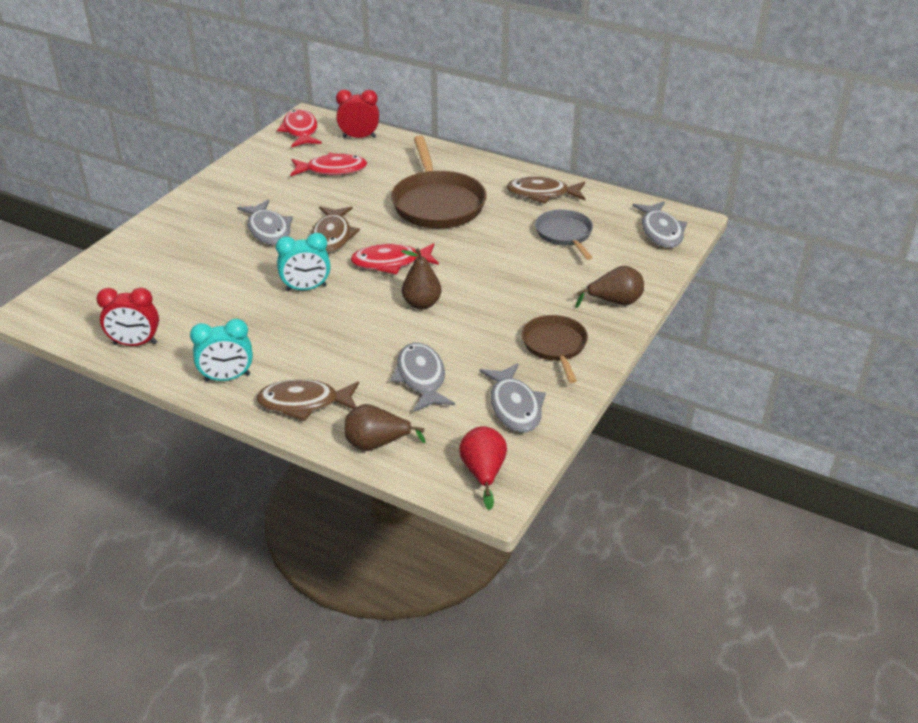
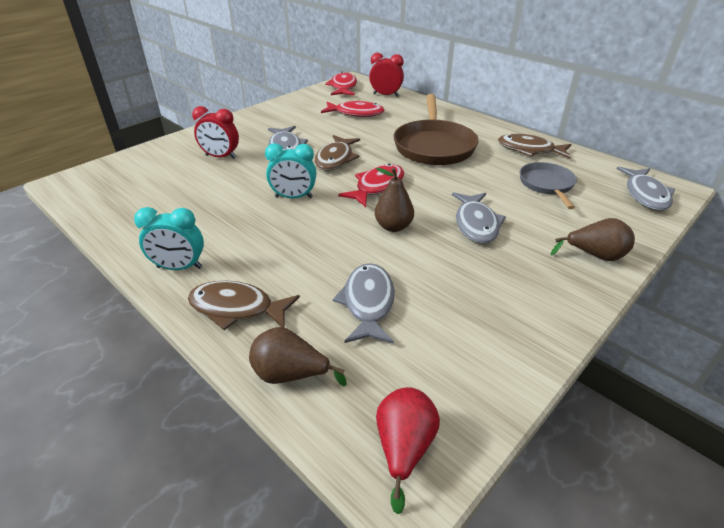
camera: 15 degrees right, 0 degrees up
(135, 343) = (123, 221): red clock -> red clock (221, 157)
(390, 263) = (377, 186): red fish -> red fish turned 120 degrees clockwise
(514, 406) = (463, 358): grey fish -> grey fish (476, 224)
(555, 346) = (523, 293): brown pan -> none

